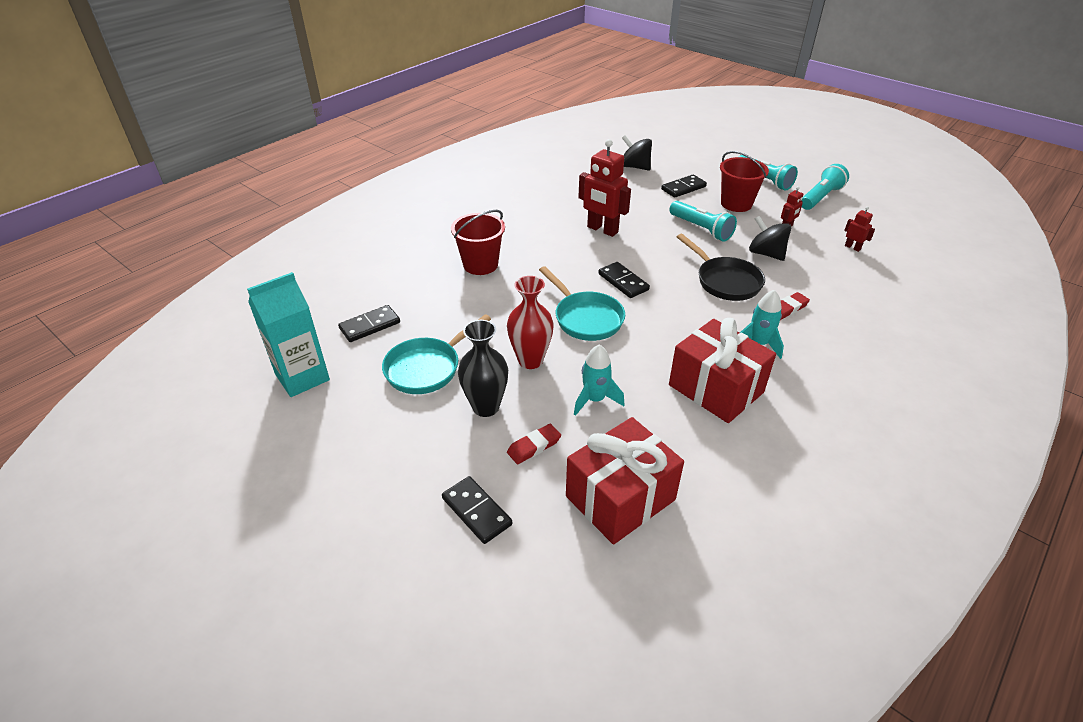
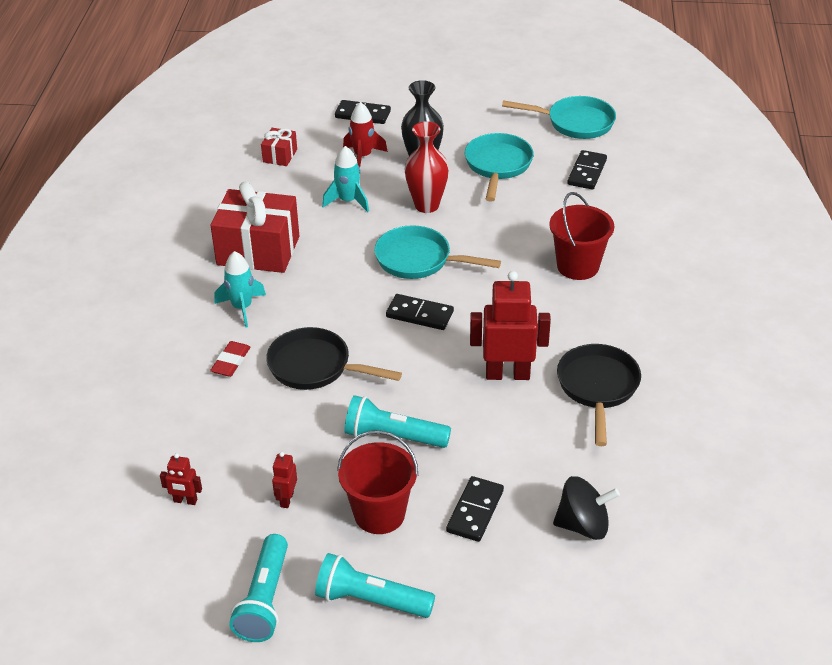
camera: 145 degrees right, 0 degrees up
(302, 377) = (575, 123): turquoise carton -> turquoise pan
(534, 446) = (363, 156): red eraser -> red rocket
(559, 205) = (597, 388): none -> black pan
(620, 498) = (280, 156): red gift -> red gift, size x0.47
(766, 253) = (290, 433): black spinning top -> none

